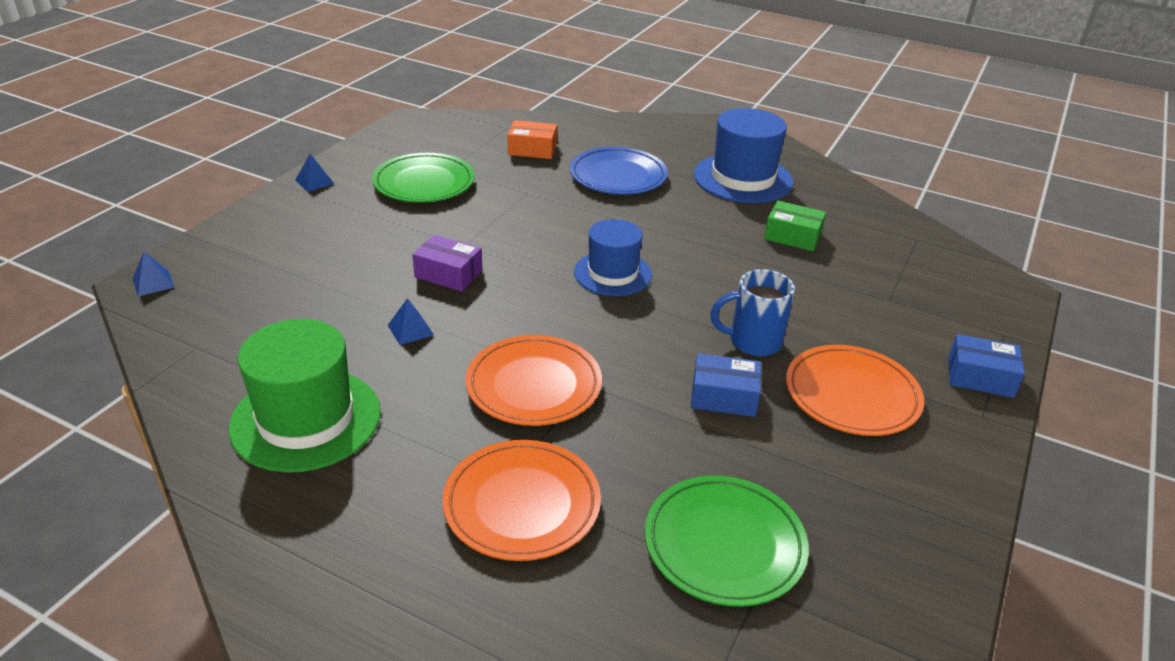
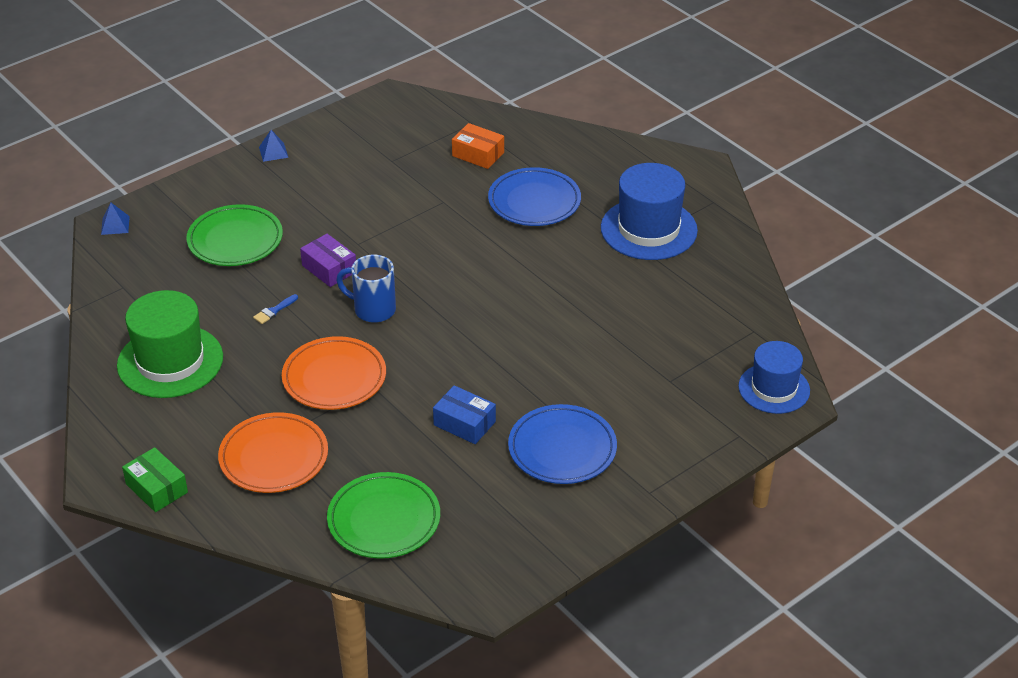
camera: 25 degrees right, 5 degrees up
(410, 330) = (274, 311): blue pyramid -> blue brush
(424, 183) = (361, 173): green plate -> green plate (235, 240)
(612, 273) = (458, 299): blue hat -> blue hat (774, 388)
(753, 342) = (523, 387): blue mug -> blue mug (373, 310)
(792, 236) = (641, 300): green box -> green box (157, 488)
(851, 395) = (562, 449): orange plate -> blue plate
(980, 377) = (679, 463): blue box -> none

